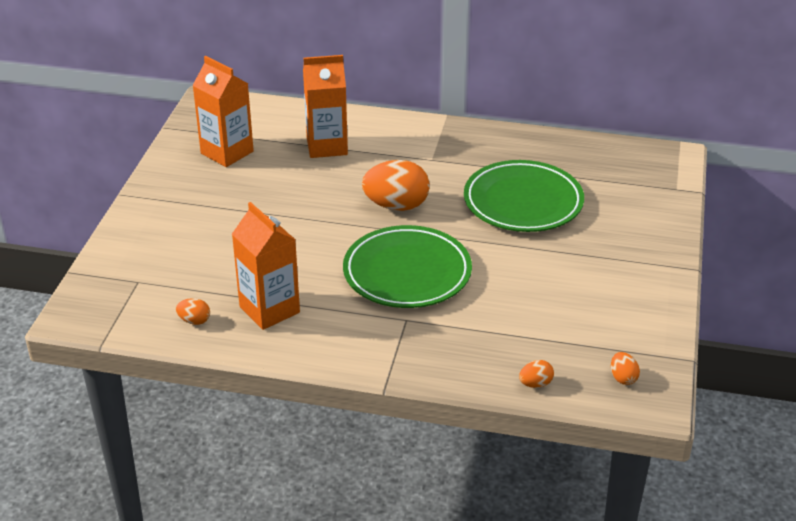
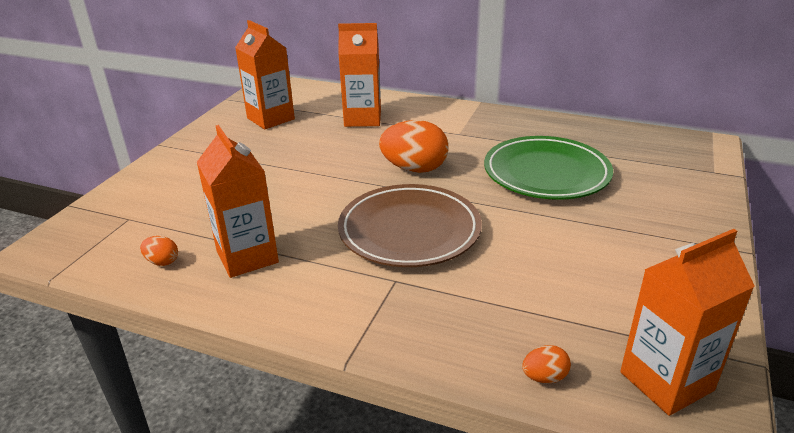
camera: 10 degrees right, 5 degrees down
(407, 272) = (409, 231): green plate -> brown plate
(623, 378) = (666, 381): orange egg -> orange carton

